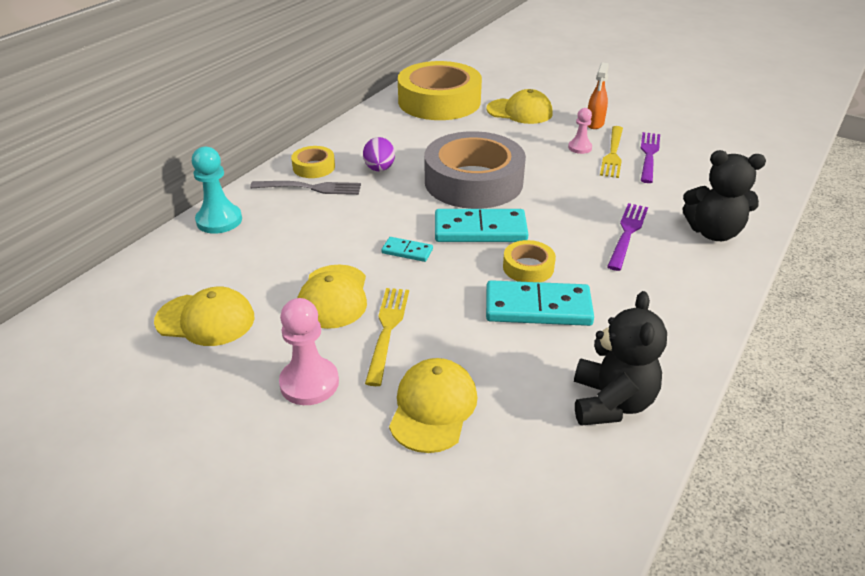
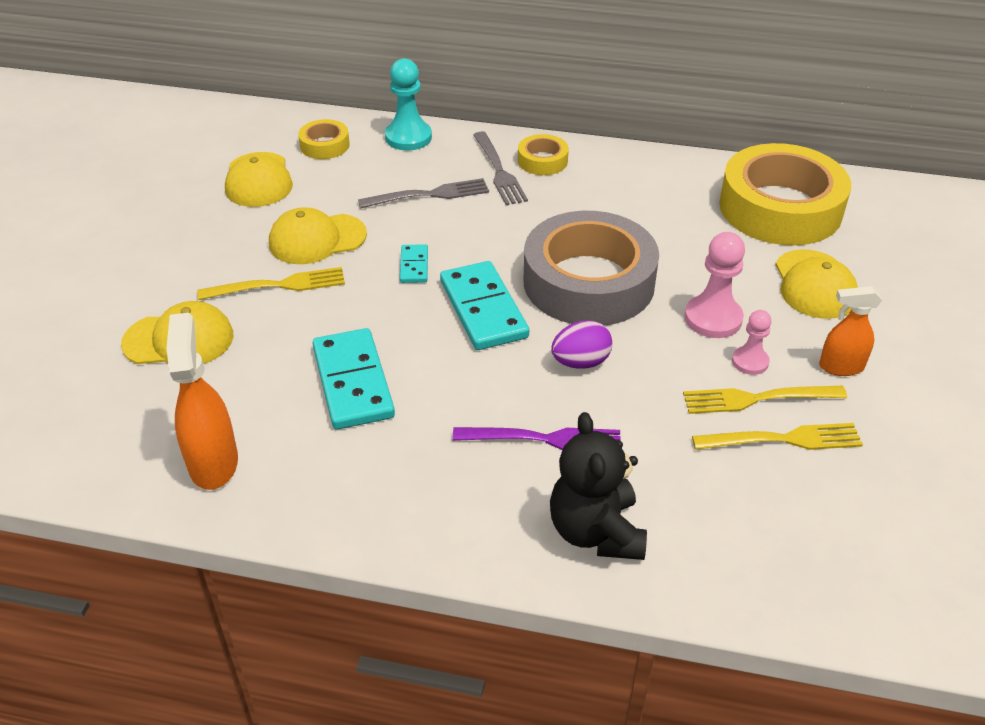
camera: 70 degrees right, 5 degrees up
(309, 383) = (193, 260): pink pawn -> pink pawn (713, 318)
(315, 226) = (429, 195): none -> grey fork
(379, 169) = (569, 205): purple egg -> purple egg (580, 362)
(528, 267) = (425, 361): yellow tape -> yellow tape (324, 145)
(611, 403) = (213, 462): black teddy bear -> orange spray bottle
(649, 155) = (783, 439): purple fork -> yellow fork

